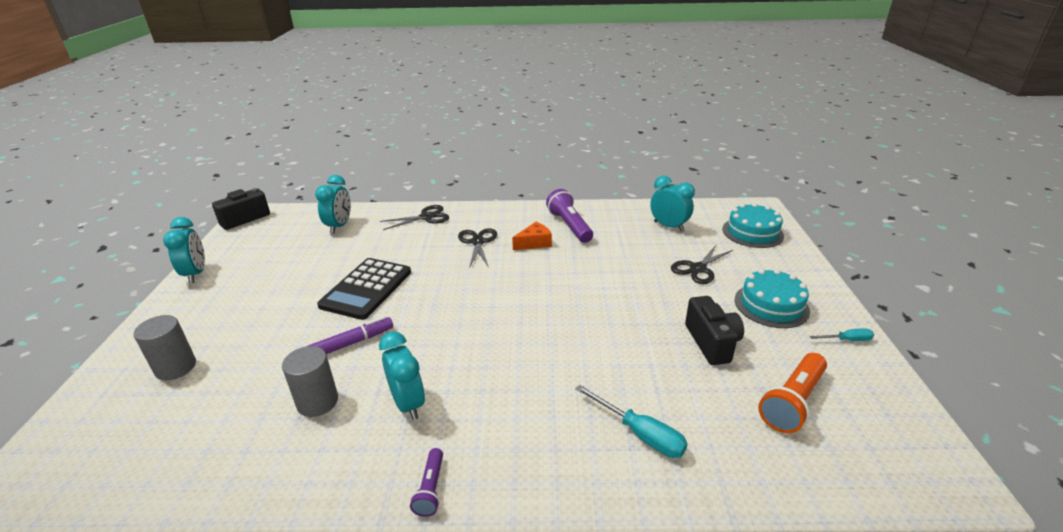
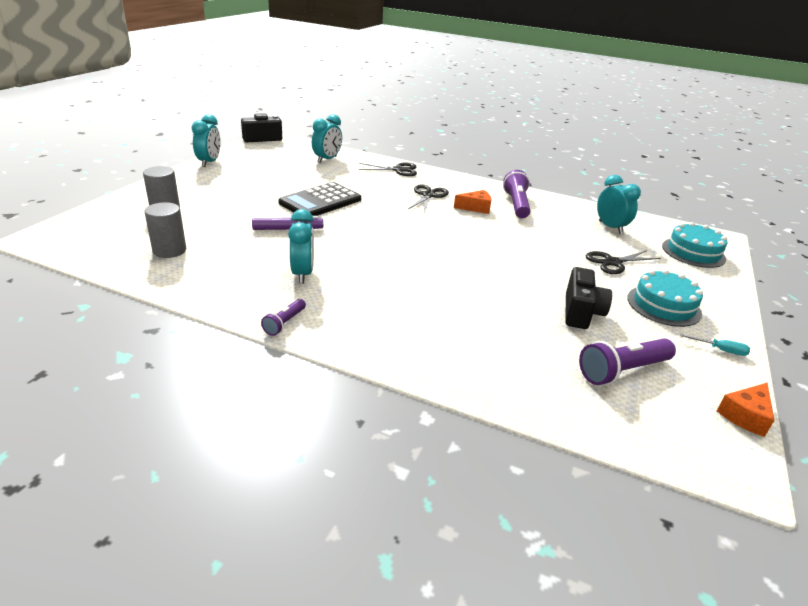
camera: 20 degrees right, 0 degrees up
(317, 402) = (242, 254): grey cylinder -> grey cylinder (169, 250)
(640, 434) = (466, 346): turquoise screwdriver -> none
(792, 402) = (623, 371): orange flashlight -> purple flashlight
(916, 410) = (745, 416): none -> orange cheese

